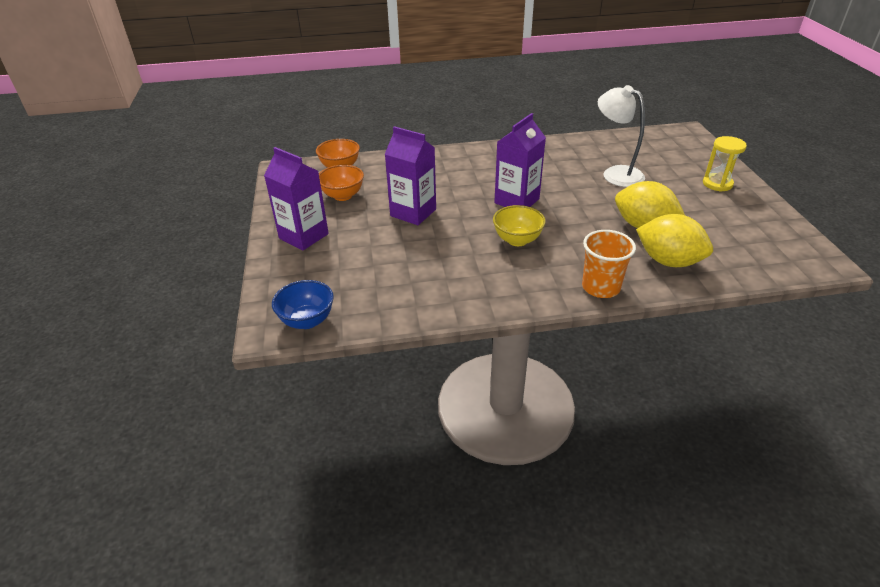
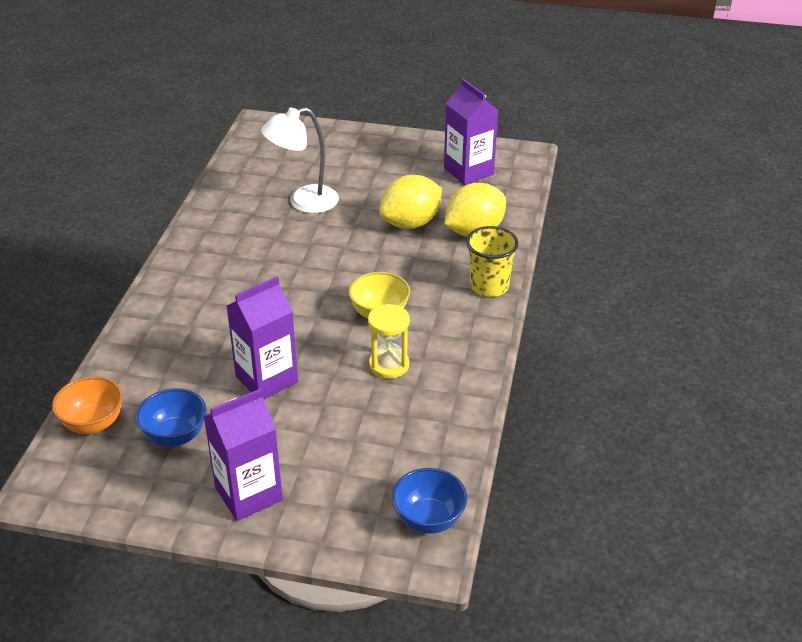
camera: 70 degrees left, 0 degrees up
(343, 196) = (175, 436): orange bowl -> blue bowl
(517, 201) = (304, 289): purple carton -> purple carton (468, 171)
(600, 287) = (489, 286): orange cup -> yellow cup
(717, 184) = (372, 151): yellow hourglass -> yellow hourglass (389, 365)

